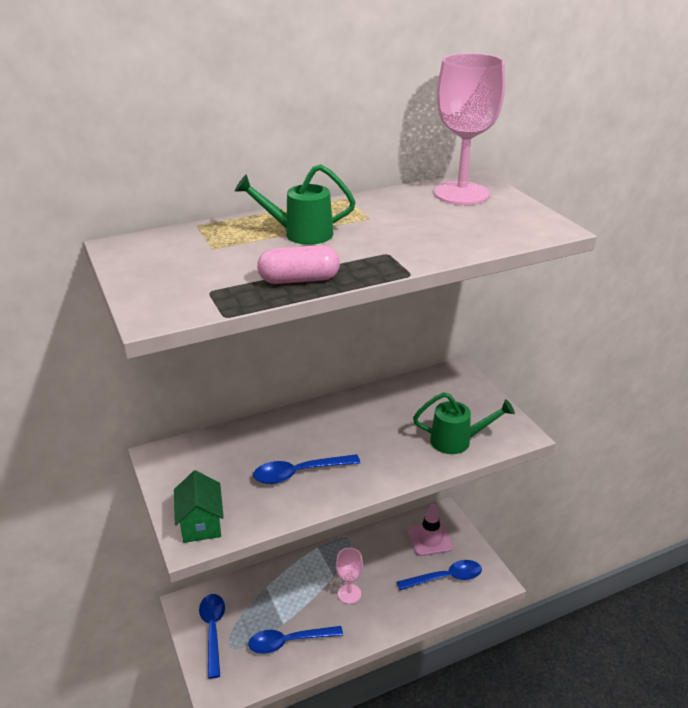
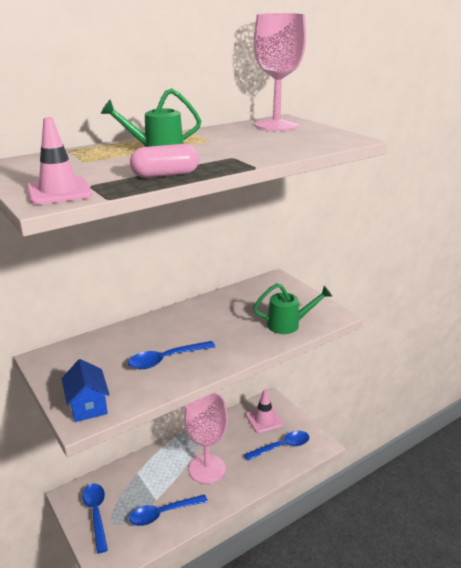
camera: 10 degrees left, 5 degrees down
(173, 299) = (59, 191): none -> pink traffic cone
(201, 523) = (88, 405): green house -> blue house
(349, 594) = (207, 469): pink goblet -> pink goblet, size x1.88

